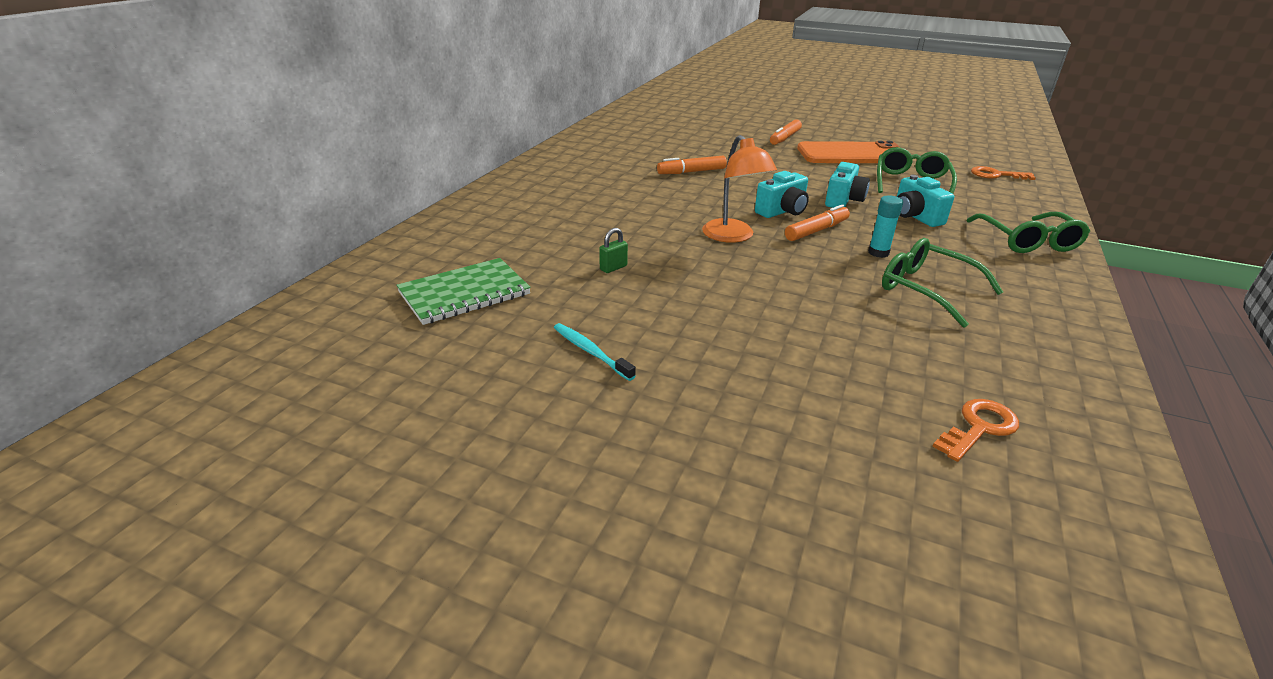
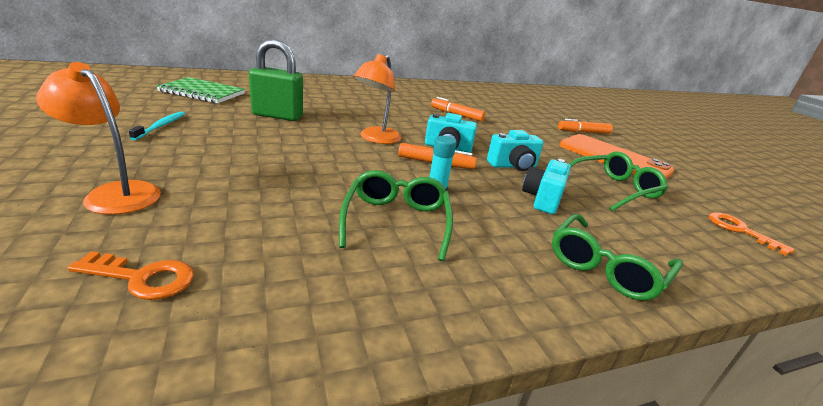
camera: 45 degrees right, 5 degrees down
(613, 268) = (277, 116): green padlock -> green padlock, size x2.40
(794, 416) = (115, 193): none -> orange lamp

